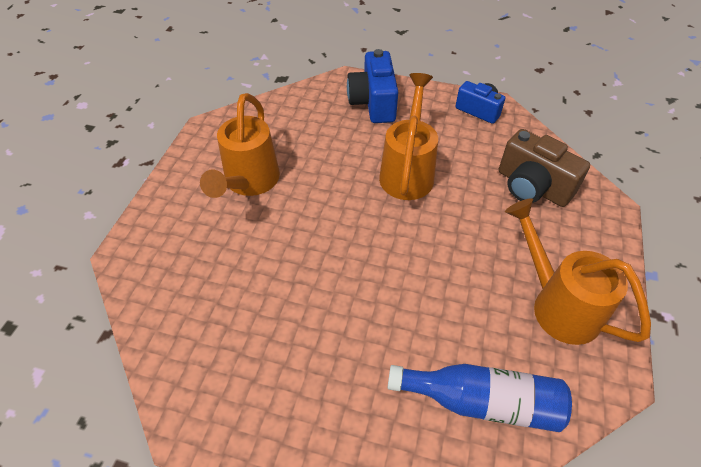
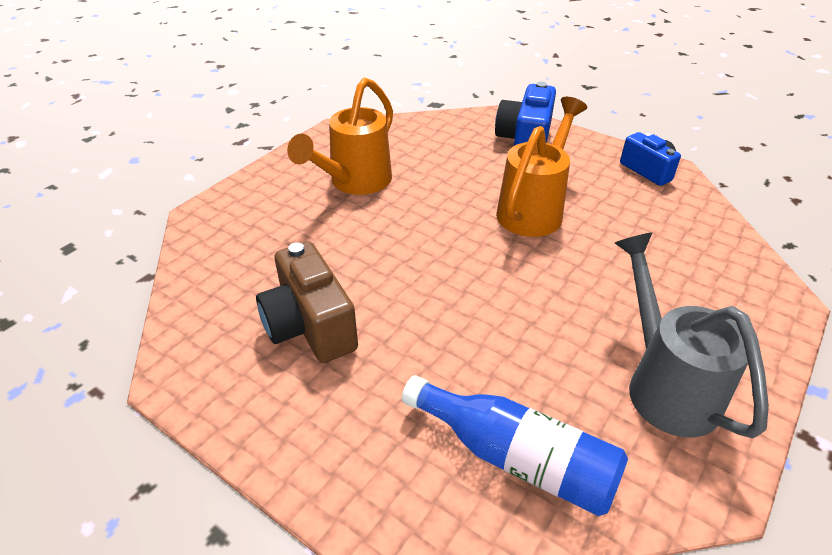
camera: 20 degrees right, 10 degrees down
(532, 187) = (684, 256): brown camera -> brown camera (310, 326)
(556, 304) = (664, 383): orange watering can -> grey watering can

